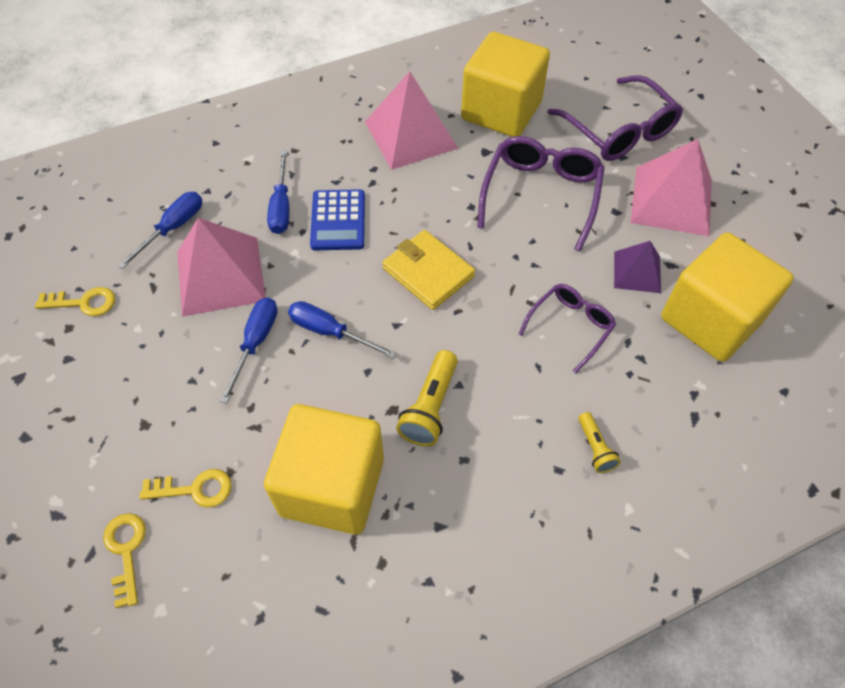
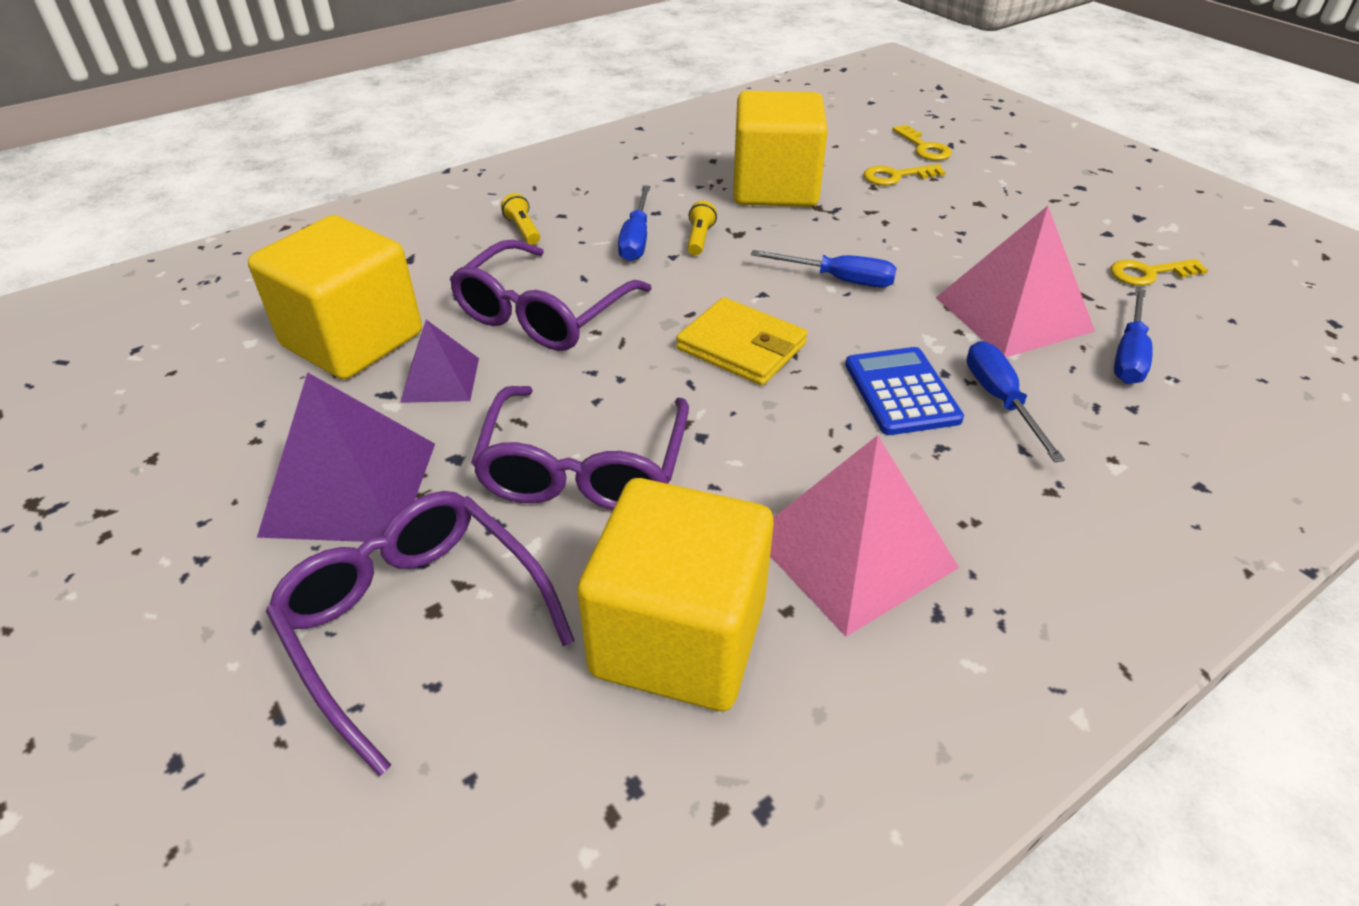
camera: 170 degrees right, 15 degrees down
(256, 343) = (917, 263): blue screwdriver -> blue screwdriver (636, 239)
(430, 407) = (699, 239): yellow flashlight -> yellow flashlight, size x0.60
(570, 327) = (543, 314): purple glasses -> purple glasses, size x1.64
(672, 200) = (350, 488): pink pyramid -> purple pyramid

